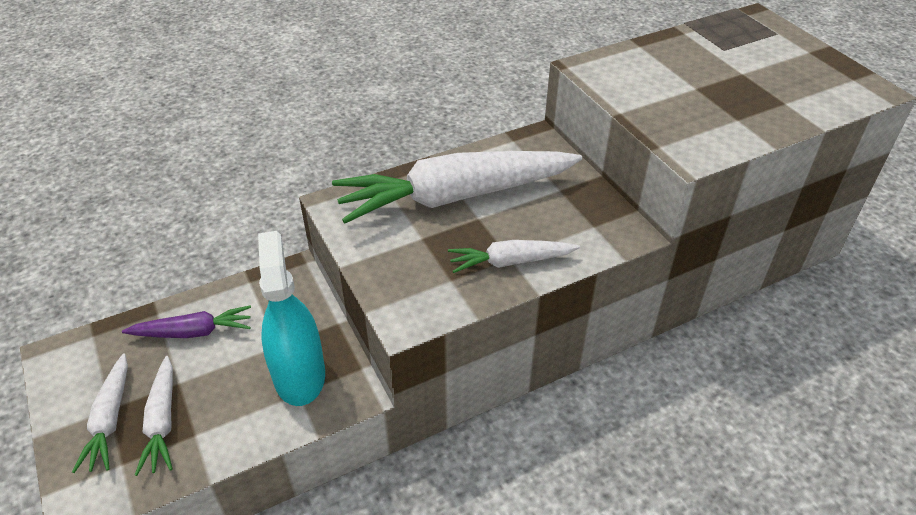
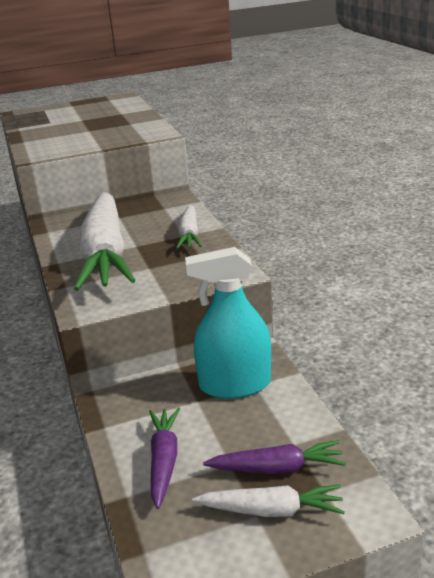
camera: 80 degrees left, 15 degrees down
(162, 421) = (277, 468): white carrot -> purple carrot

